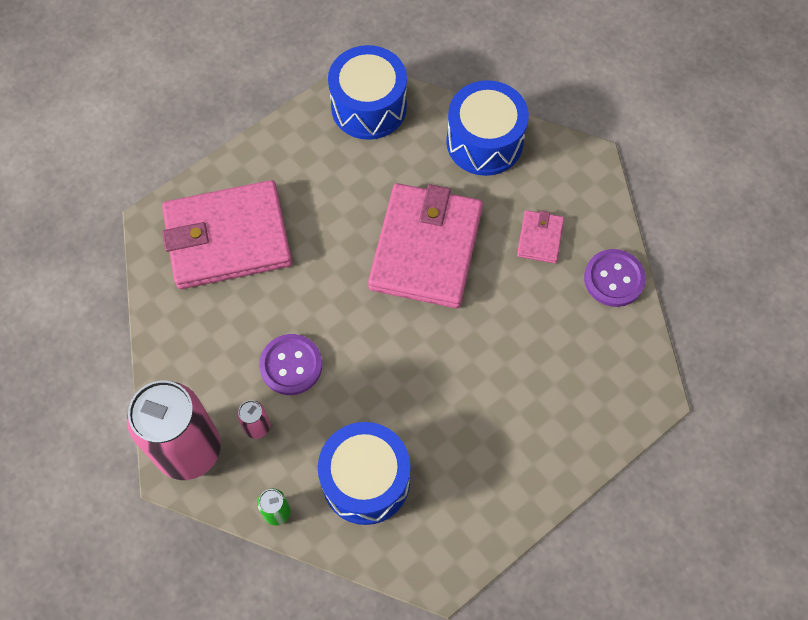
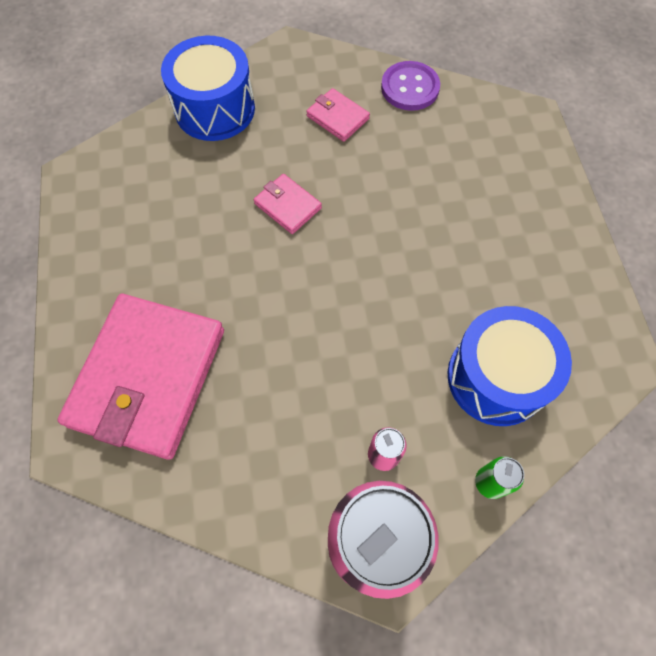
camera: 60 degrees left, 0 degrees up
(291, 365) = (334, 386): purple button -> none
(369, 107) = (104, 177): blue drum -> none
(426, 249) = (287, 206): pink wallet -> pink wallet, size x0.44

